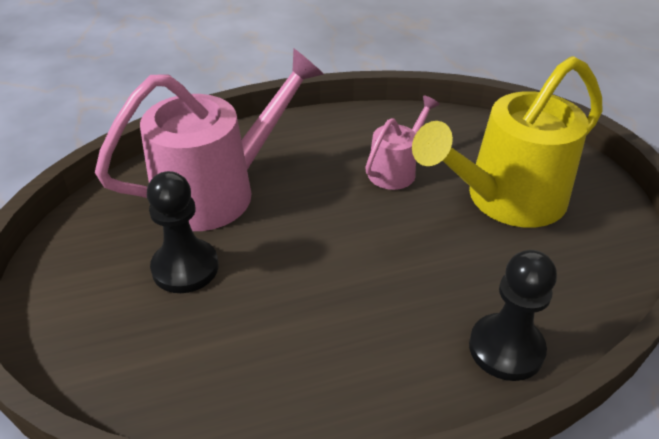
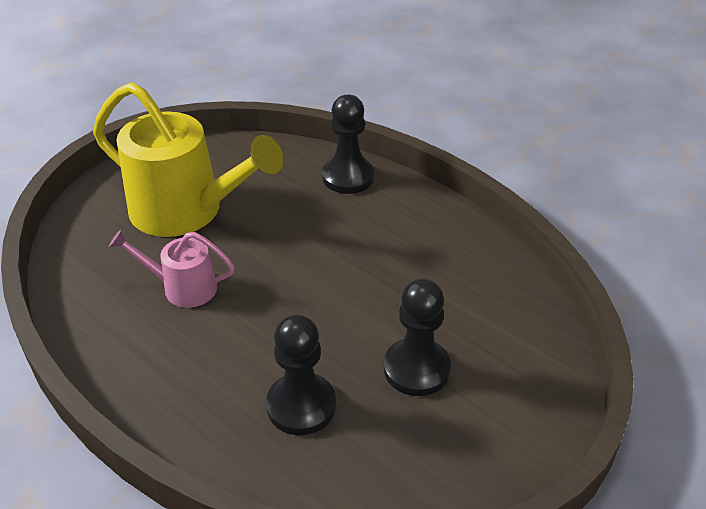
camera: 120 degrees left, 0 degrees up
(218, 190) = (301, 406): pink watering can -> black pawn

